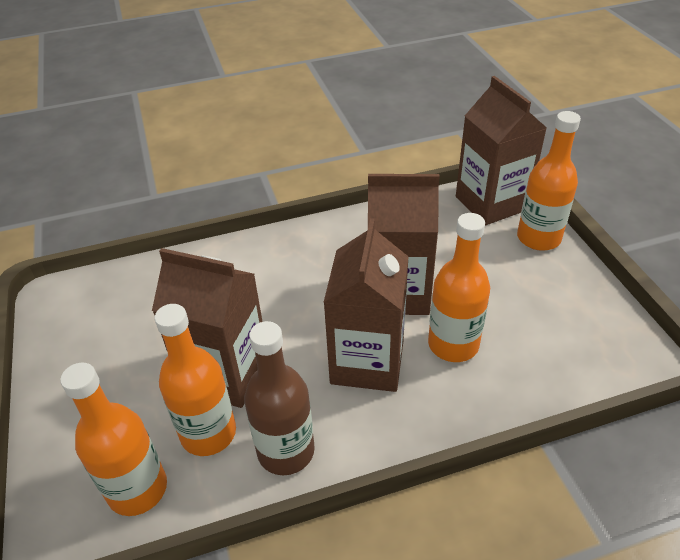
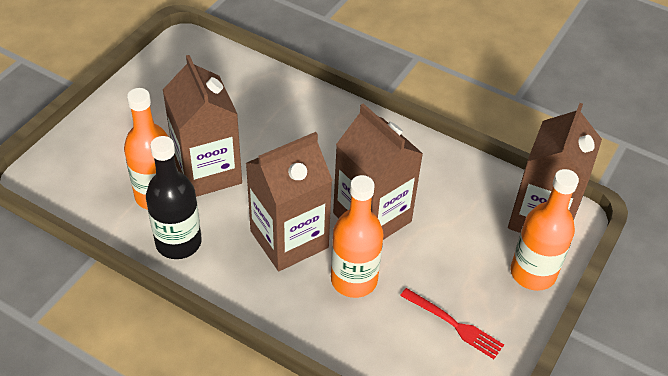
camera: 45 degrees right, 5 degrees up
(137, 489) = (92, 191): orange bottle -> none
(286, 451) = (178, 242): brown bottle -> black bottle
(553, 310) = (454, 325): none -> red fork

